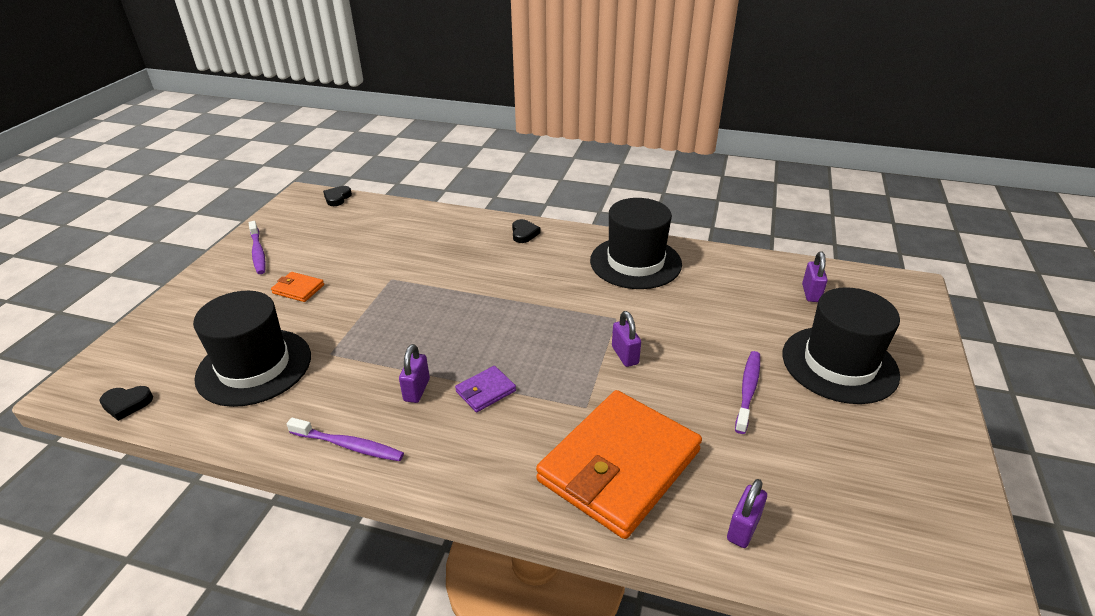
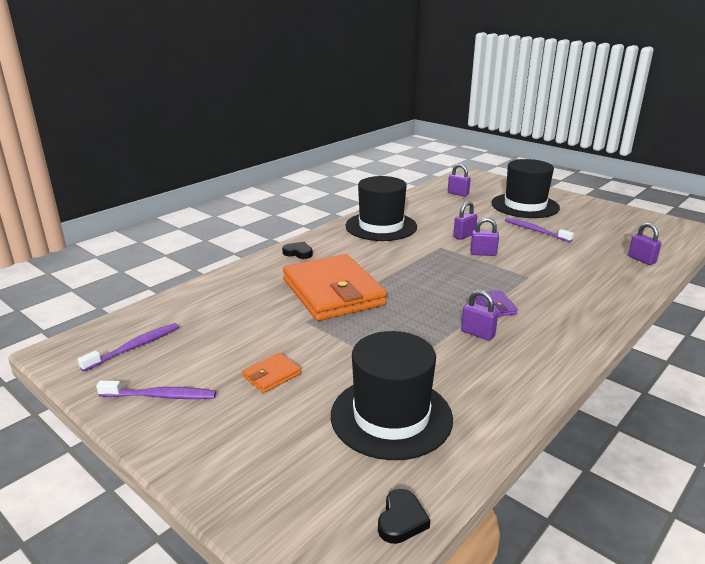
camera: 65 degrees left, 10 degrees down
(337, 198) = (103, 329): black heart -> none
(349, 445) = (531, 374): purple toothbrush -> purple toothbrush (134, 347)
(619, 466) = (586, 279): orange wallet -> orange wallet (333, 292)
(667, 329) = (464, 236): none -> purple padlock

